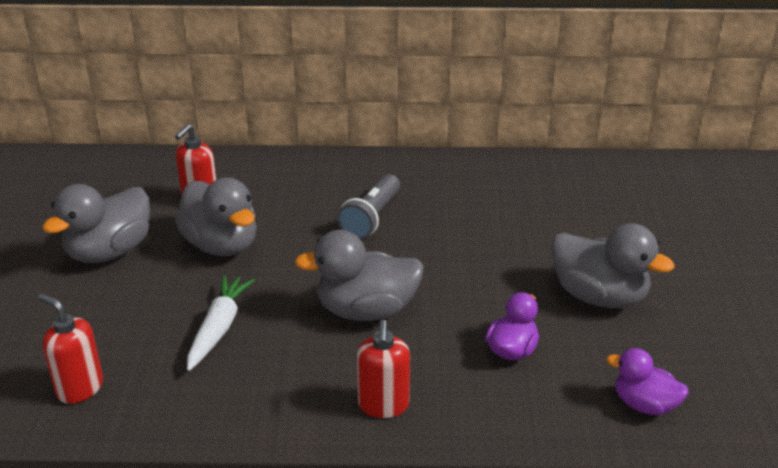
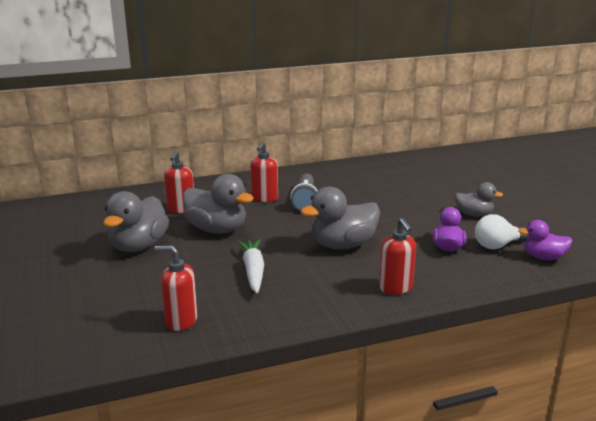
camera: 20 degrees left, 10 degrees down
(319, 202) = (264, 198): none -> red soap dispenser
(590, 364) = (497, 245): none -> white light bulb
(599, 296) = (474, 214): grey duck -> grey duck, size x0.59

